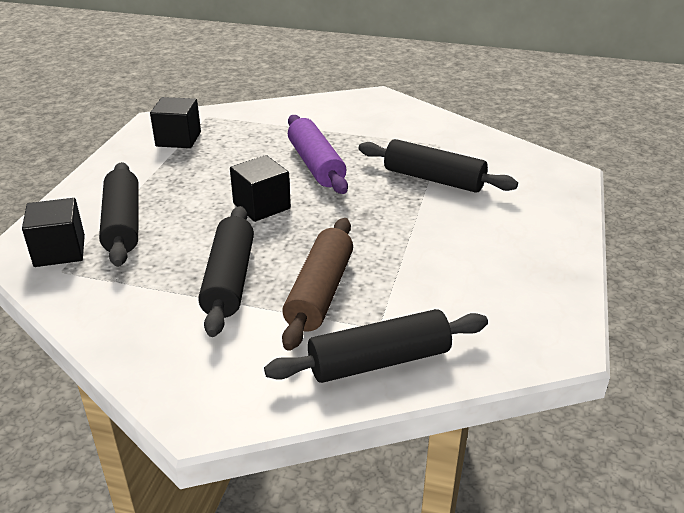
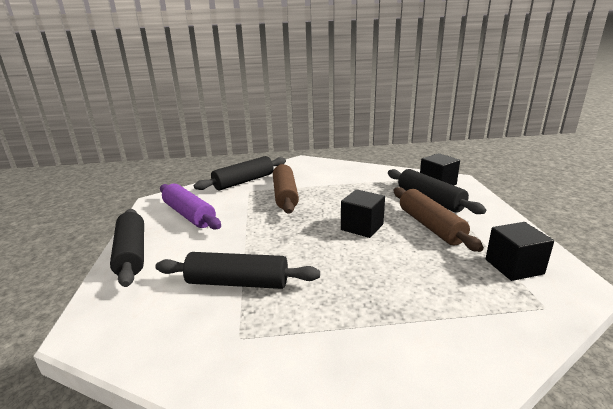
camera: 160 degrees right, 10 degrees down
(185, 188) = (430, 226): none -> brown rolling pin
(229, 280) = (336, 191): black rolling pin -> black rolling pin (131, 253)
(316, 165) = (356, 271): purple rolling pin -> purple rolling pin (189, 215)

